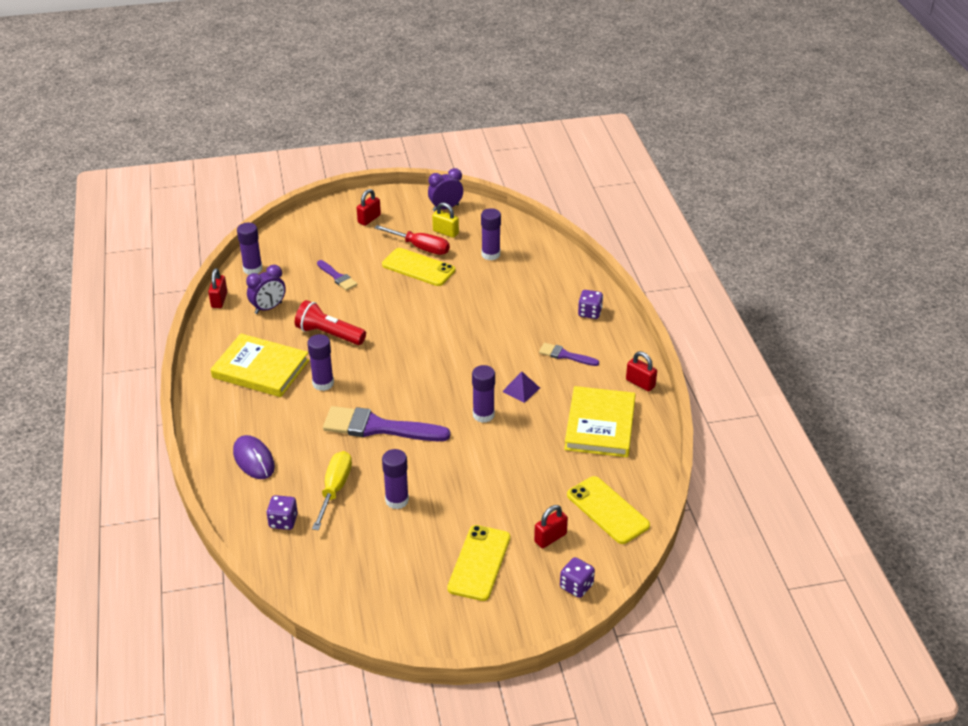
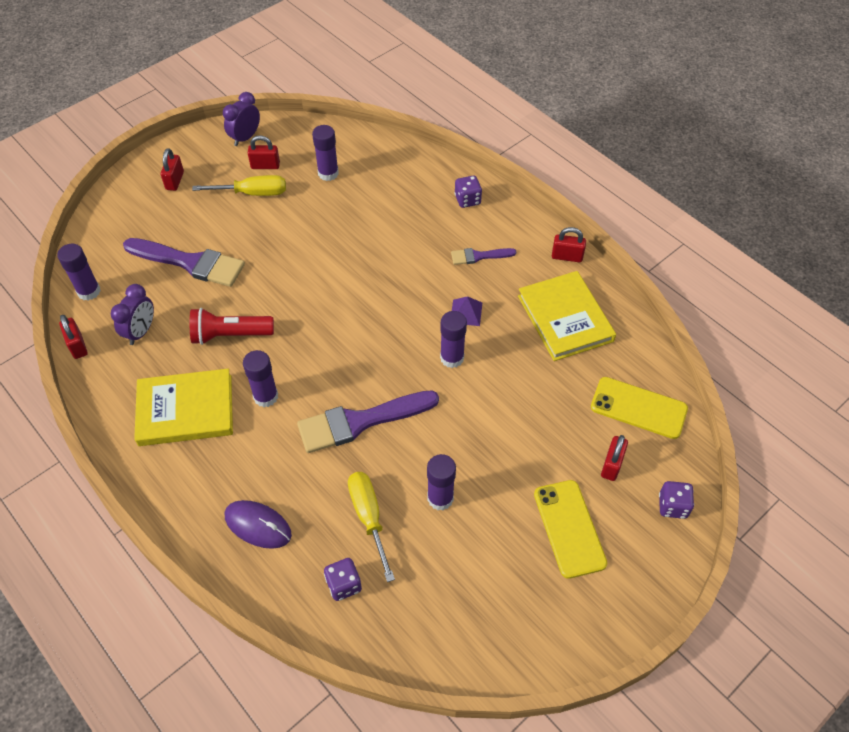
camera: 30 degrees left, 15 degrees up
(337, 277) = (190, 263): purple brush -> purple brush, size x1.94
(418, 267) = (267, 217): yellow phone -> none
(420, 247) = (252, 193): red screwdriver -> yellow screwdriver
(445, 232) = (265, 166): yellow padlock -> red padlock

